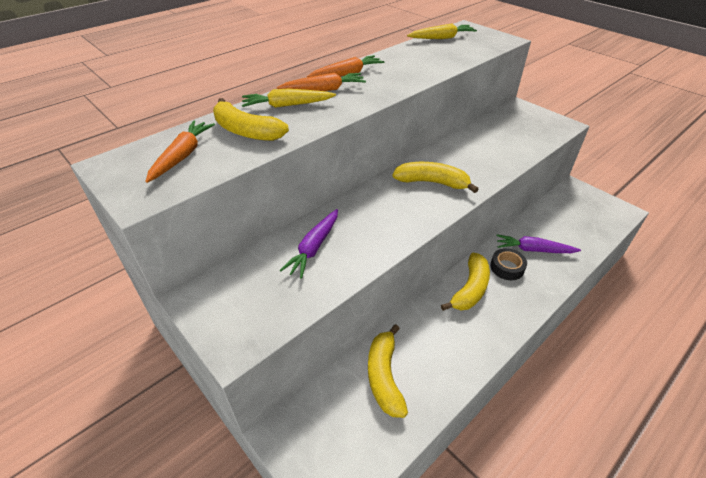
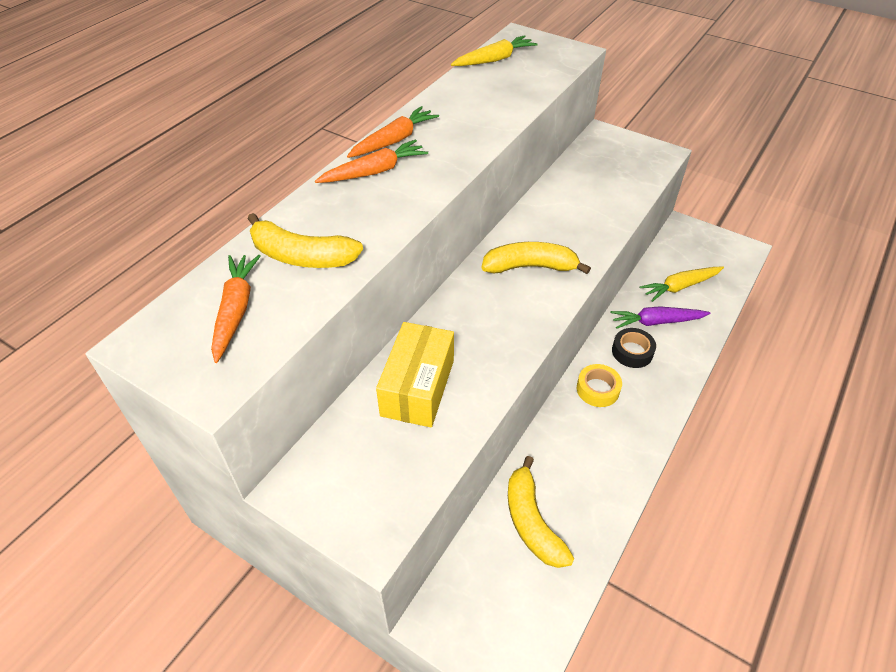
camera: 15 degrees left, 5 degrees up
(287, 105) = (337, 205): yellow carrot -> yellow carrot (680, 287)
(314, 247) = (418, 387): purple carrot -> yellow box
(470, 289) = (597, 389): yellow banana -> yellow tape

